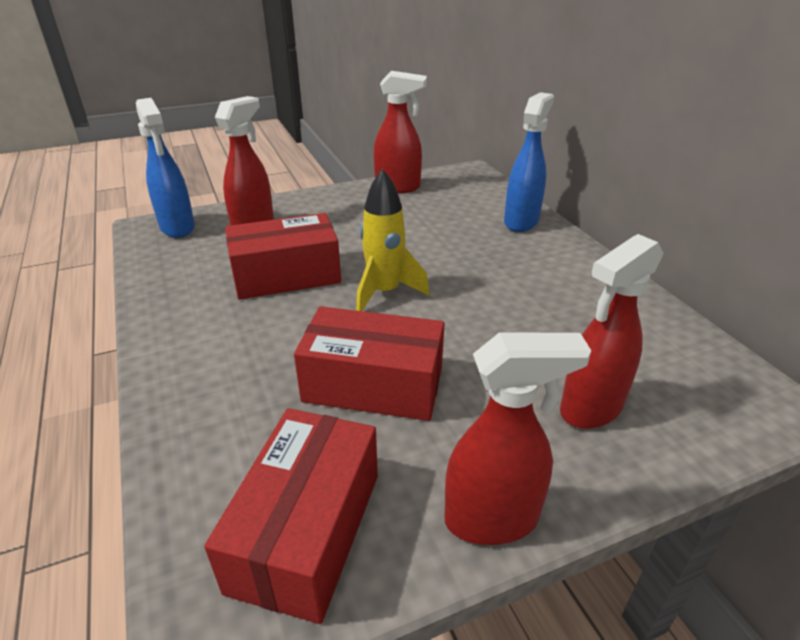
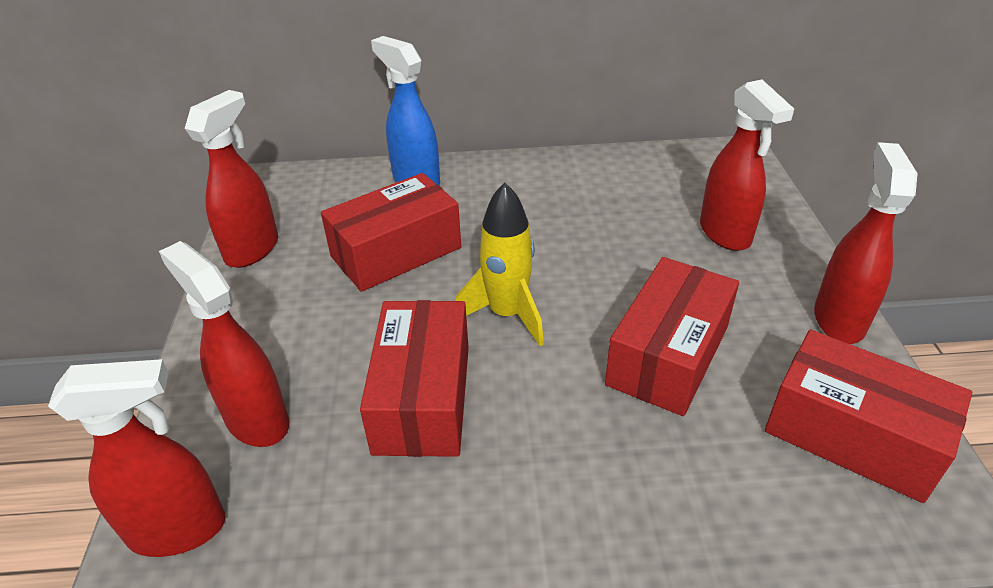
camera: 70 degrees left, 5 degrees up
(177, 228) = (179, 529): blue spray bottle -> red spray bottle
(428, 233) = (396, 252): none -> red box

